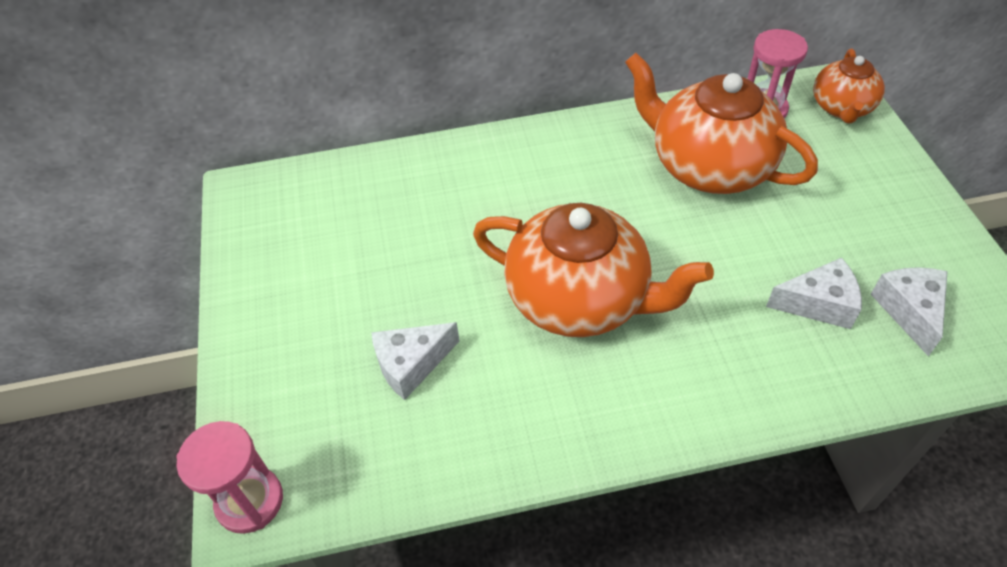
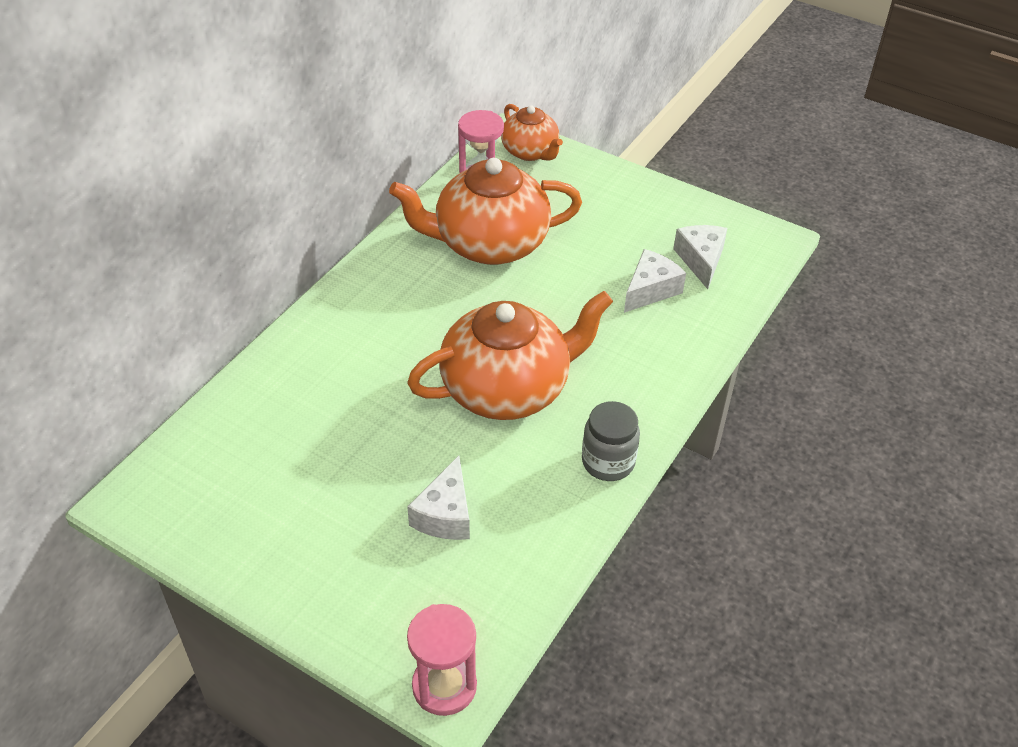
camera: 50 degrees left, 5 degrees down
(589, 431) = (608, 462): none -> grey jar
(909, 311) = (701, 260): white cheese -> white cheese turned 45 degrees clockwise

